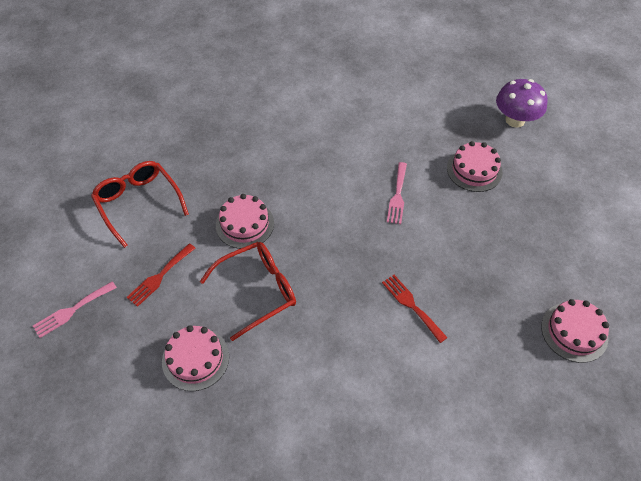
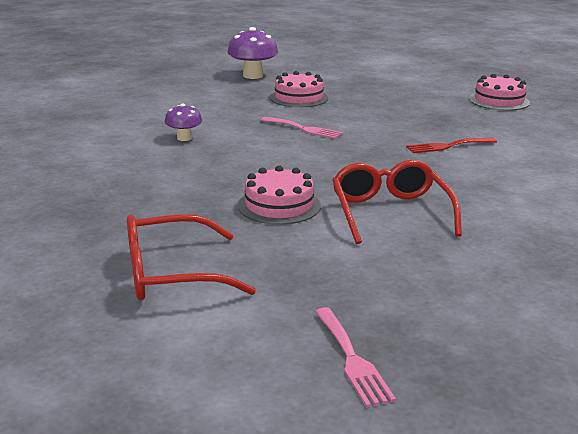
camera: 70 degrees left, 30 degrees down
(159, 276) = (328, 273): red fork -> none
(195, 358) = (480, 264): pink cake -> none
(338, 132) = (184, 138): none -> purple mushroom

